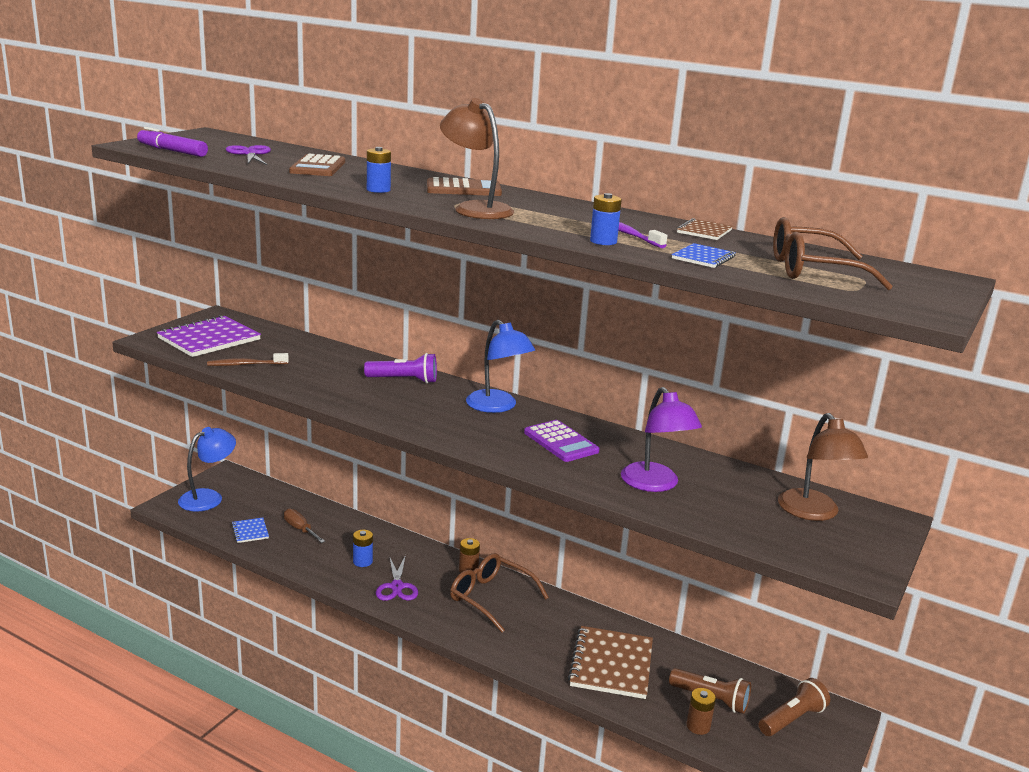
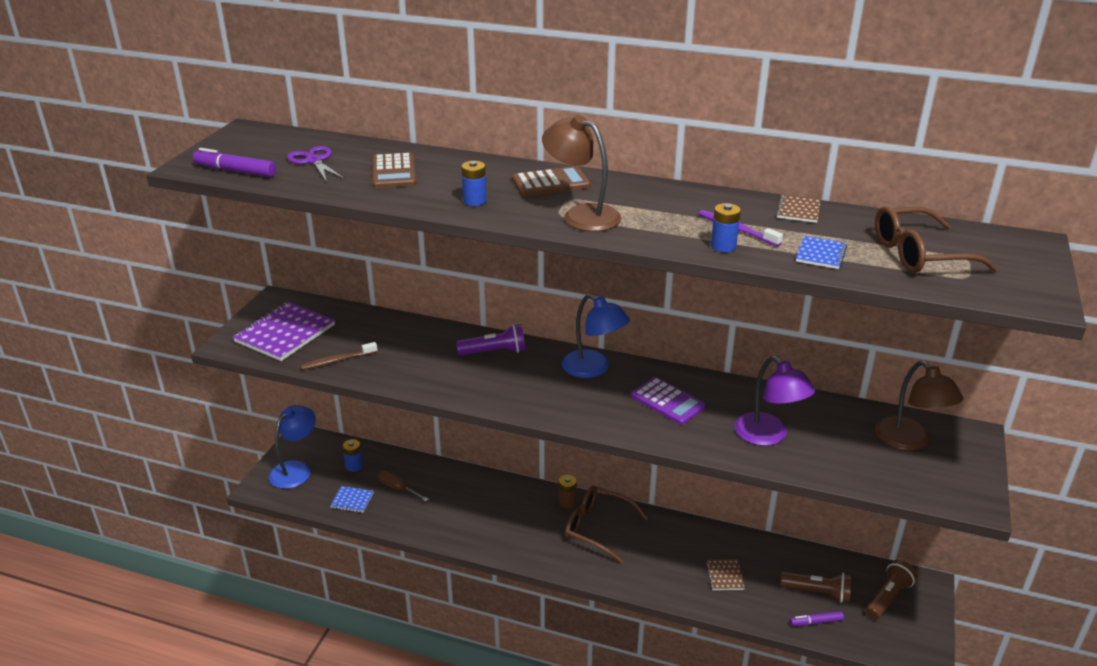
camera: 10 degrees left, 10 degrees up
(250, 531) = (352, 500): blue notebook -> blue notebook turned 45 degrees counterclockwise
(362, 561) = (469, 512): blue battery -> blue battery (354, 466)
(397, 587) = (511, 534): purple scissors -> none
(611, 664) = (724, 576): brown notebook -> brown notebook, size x0.49
(698, 726) = (816, 622): brown battery -> purple marker

